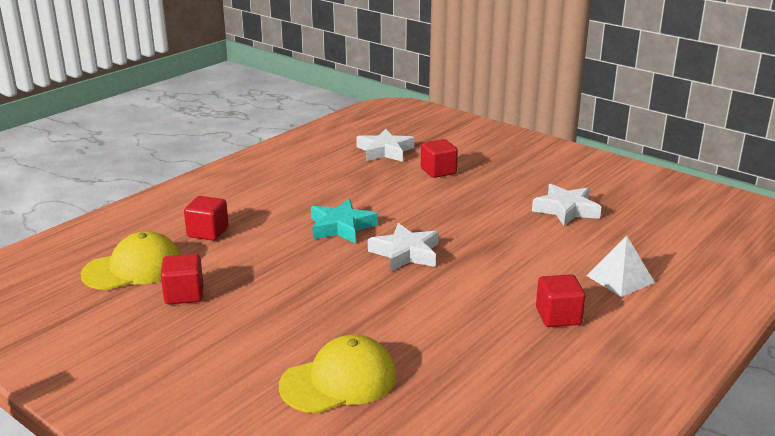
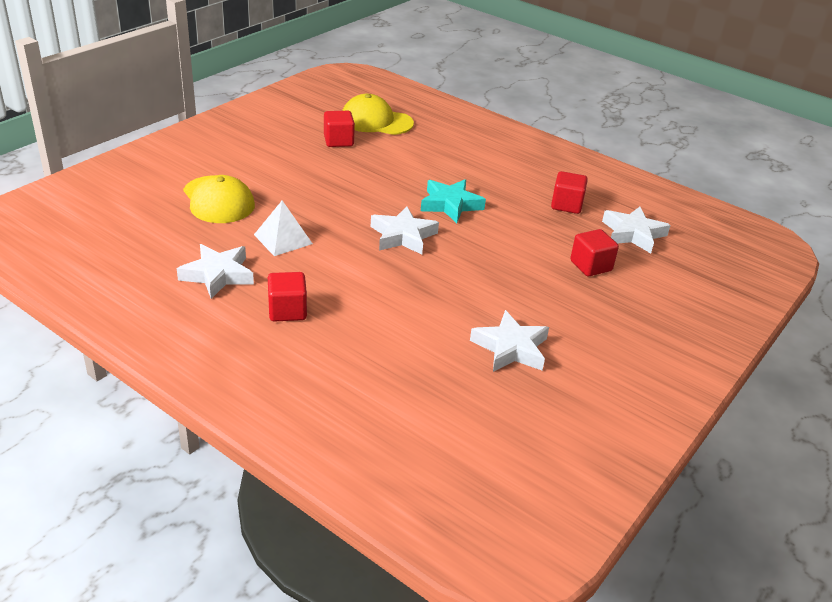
camera: 85 degrees right, 10 degrees up
(133, 268) = (376, 121): yellow cap -> yellow cap turned 135 degrees clockwise
(208, 232) = (434, 145): red cube -> red cube (566, 205)
(509, 366) = (218, 275): none -> white star
(620, 279) = (353, 362): white pyramid -> white pyramid (283, 239)

